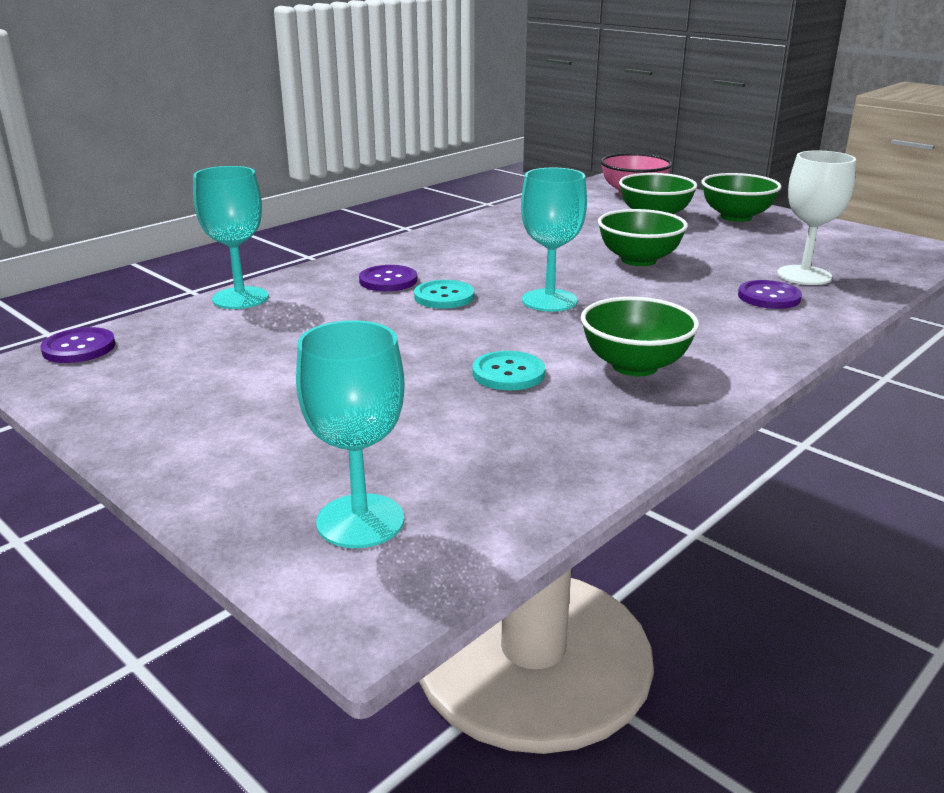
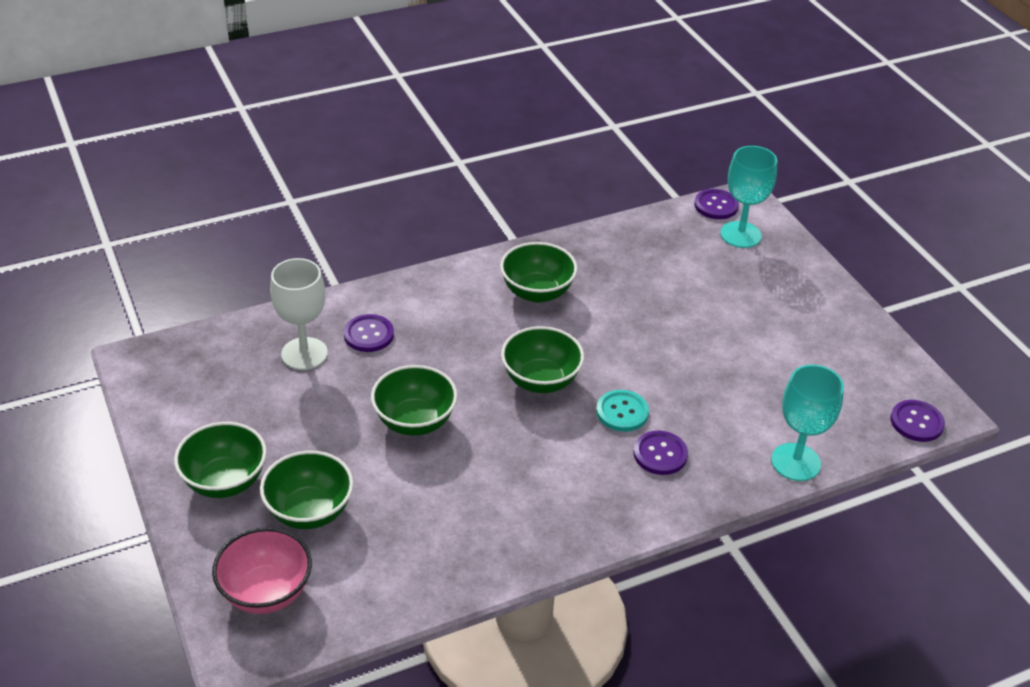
camera: 160 degrees left, 15 degrees up
(433, 571) = (716, 205): none -> purple button
(508, 373) = (621, 308): turquoise button -> none
(549, 300) = (541, 380): turquoise goblet -> green bowl

